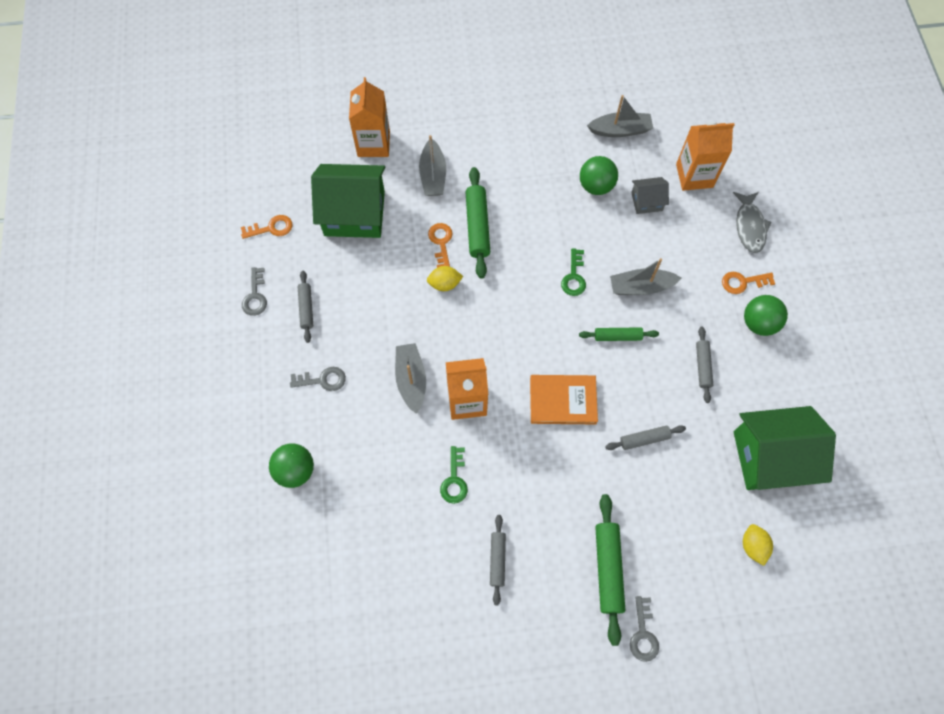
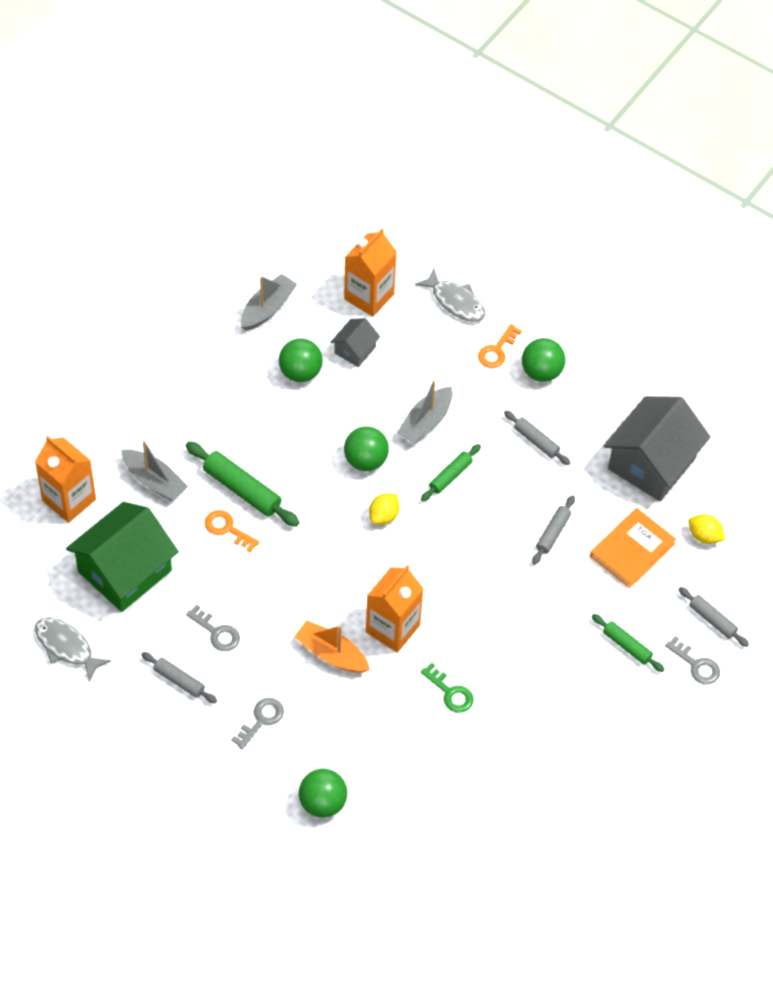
camera: 50 degrees left, 10 degrees down
(255, 296) = (123, 711): grey key -> grey key (216, 632)
(271, 228) = (66, 647): orange key -> grey fish
(411, 380) = (331, 654): grey boat -> orange boat
(444, 284) = (270, 558): yellow lemon -> yellow lemon (384, 516)
(497, 560) = (545, 715): grey rolling pin -> grey rolling pin (712, 620)
(563, 400) = (463, 561): orange book -> orange book (632, 550)
(574, 277) = (365, 460): green key -> green ball
(608, 569) = (627, 646): green rolling pin -> green rolling pin, size x0.61
(770, 457) = (652, 463): green house -> grey house

